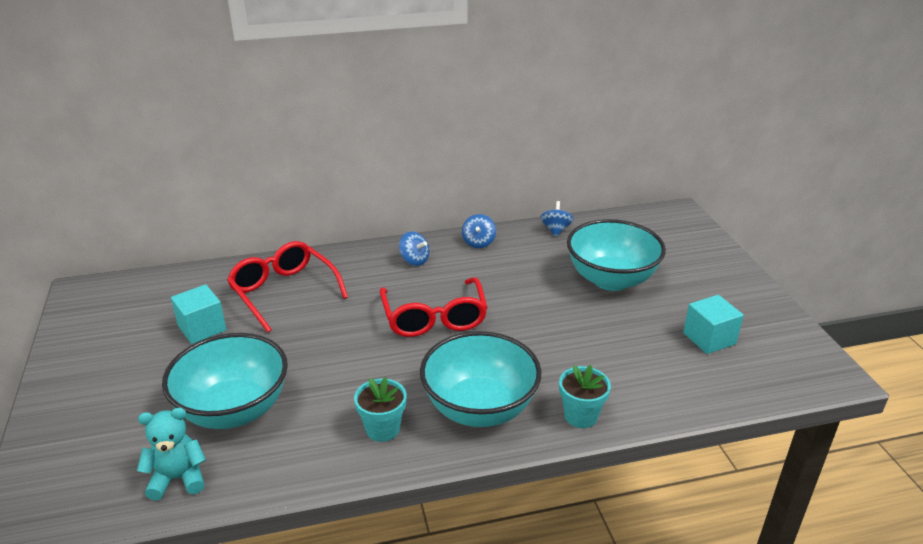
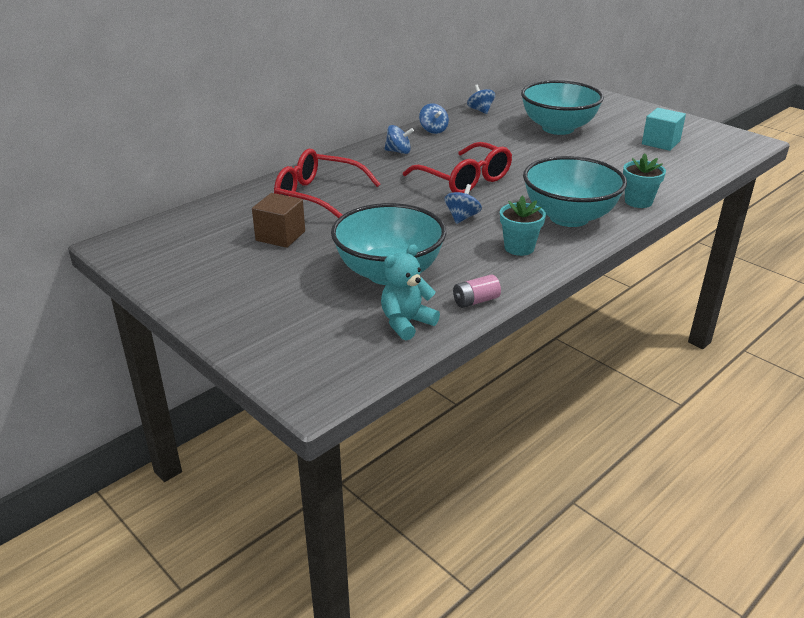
camera: 30 degrees left, 0 degrees up
(202, 328) = (280, 236): turquoise cube -> brown cube
(265, 480) = (475, 301): none -> pink battery
(375, 366) = (462, 217): none -> blue spinning top

